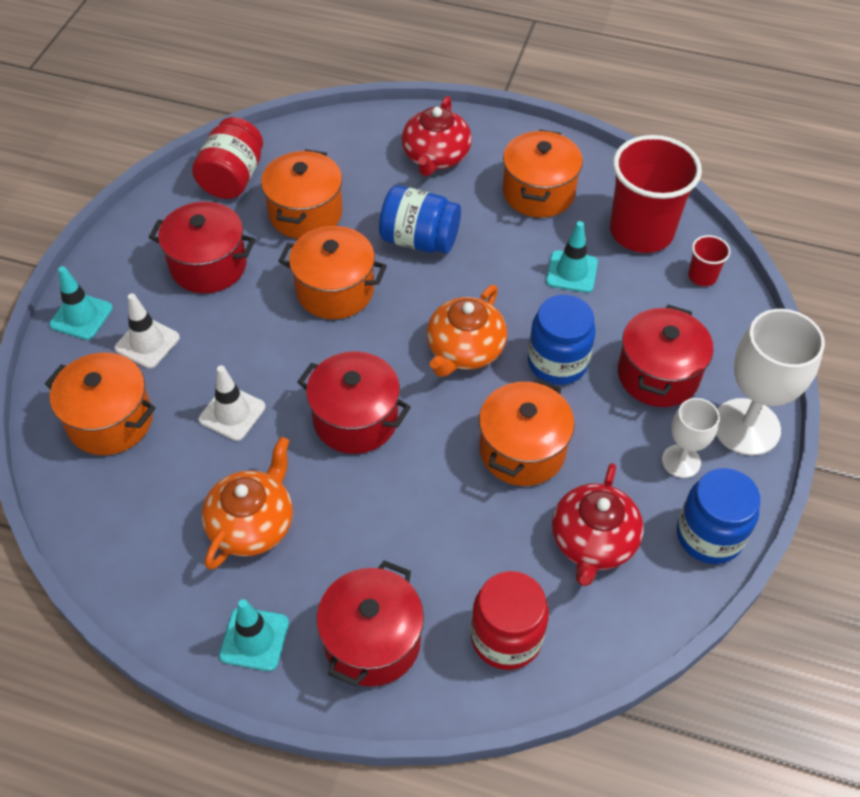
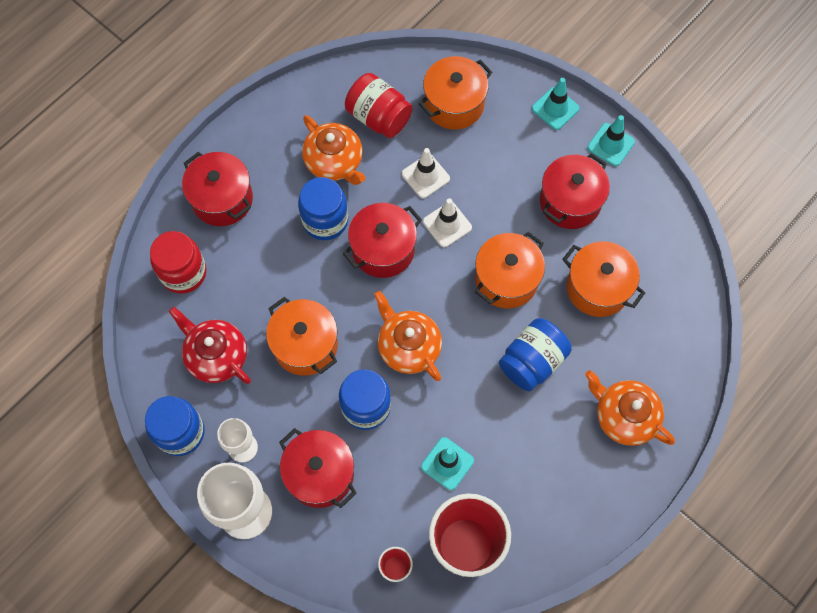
camera: 115 degrees right, 15 degrees up
(147, 343) = (512, 142): white traffic cone -> white traffic cone (447, 224)
(232, 178) = (660, 247): red jar -> red jar (379, 117)
(254, 639) = (258, 138): turquoise traffic cone -> turquoise traffic cone (611, 144)
(345, 498) = (325, 220): none -> blue jar
(435, 157) = (624, 416): red teapot -> orange teapot
(538, 193) = (546, 482): orange pot -> none

